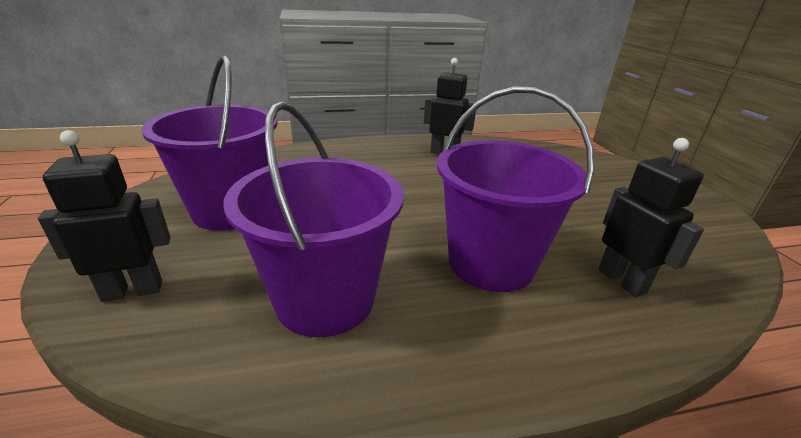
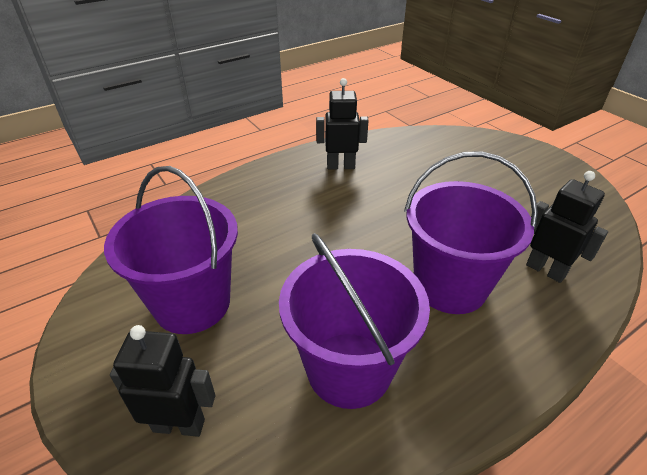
camera: 20 degrees left, 10 degrees up
(133, 290) = (179, 425): black robot -> black robot turned 45 degrees clockwise

